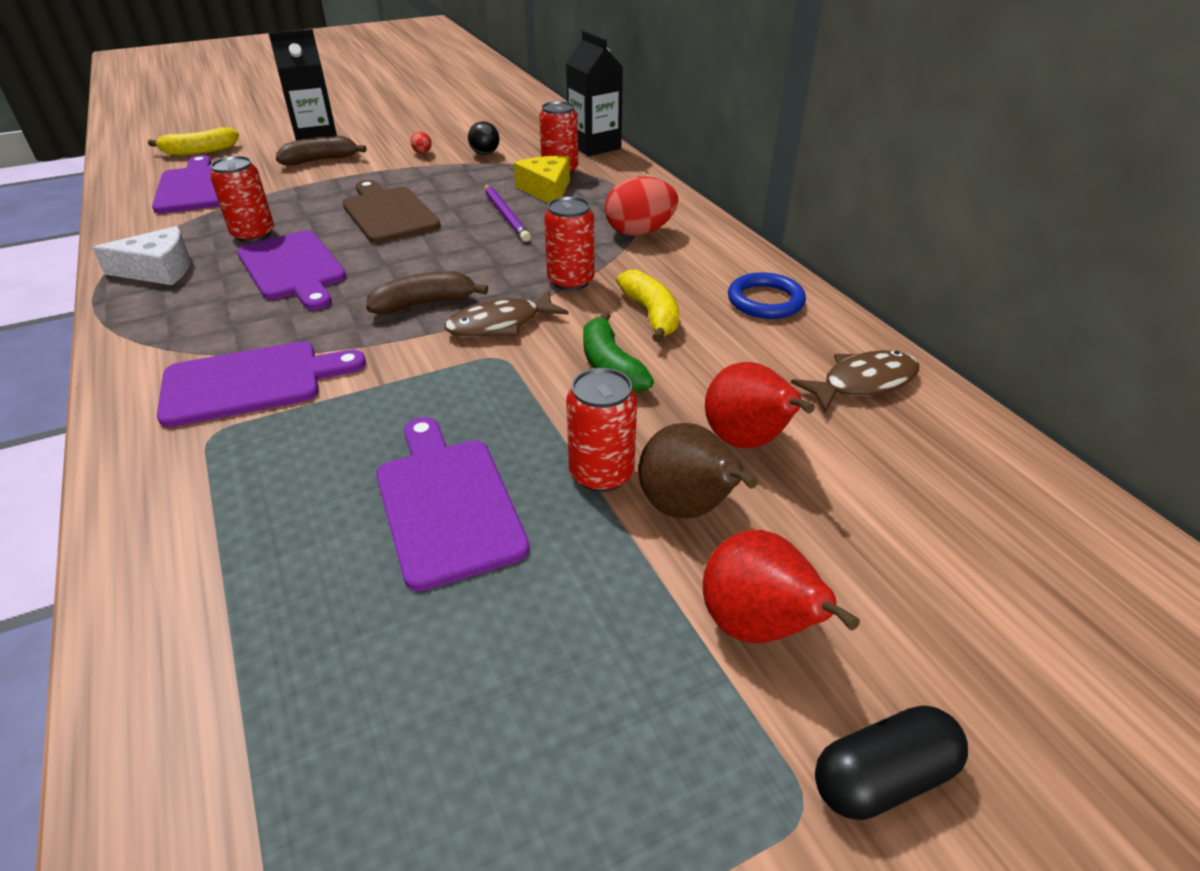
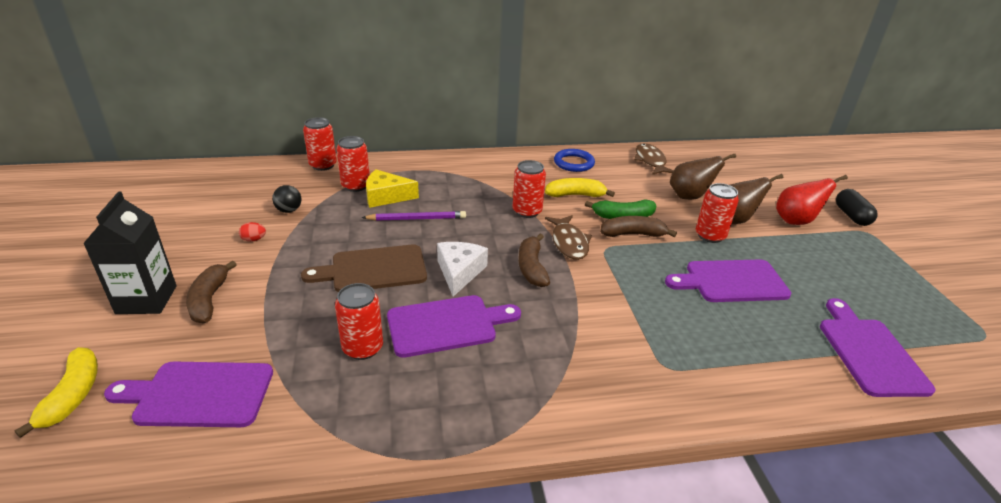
camera: 75 degrees left, 5 degrees down
(158, 270) = (402, 411): white cheese -> white cheese (459, 272)
(251, 382) = (610, 349): purple cutting board -> purple cutting board (869, 352)
(557, 381) = (633, 234): none -> brown banana
(594, 146) = (323, 165): black carton -> red can
(639, 232) = (476, 178): red egg -> none
(747, 442) = (689, 196): red pear -> brown pear

